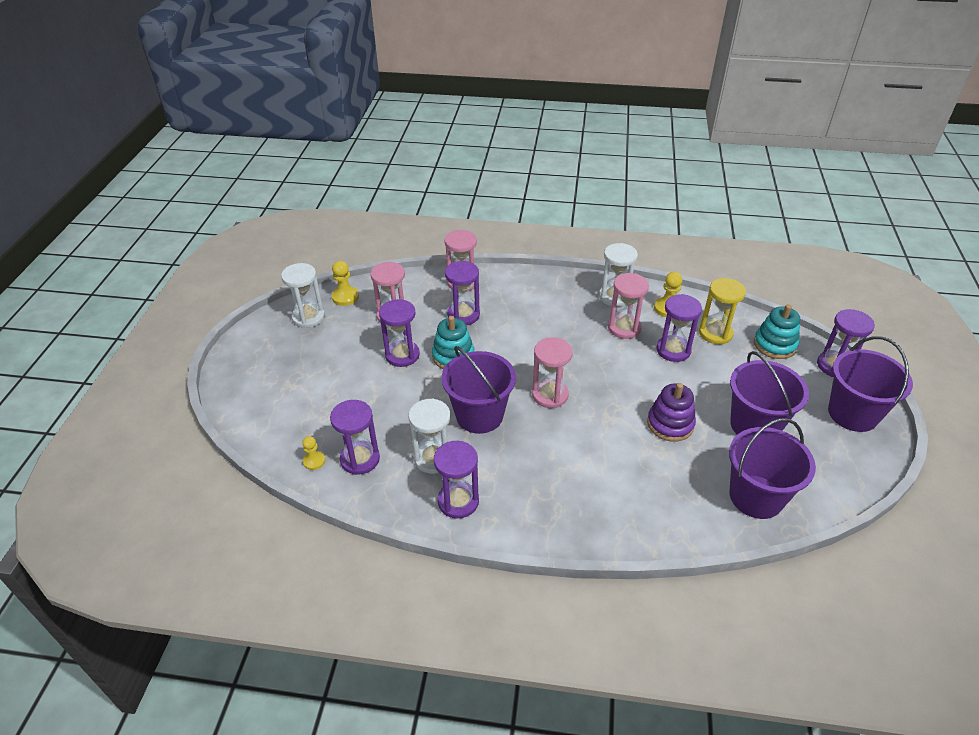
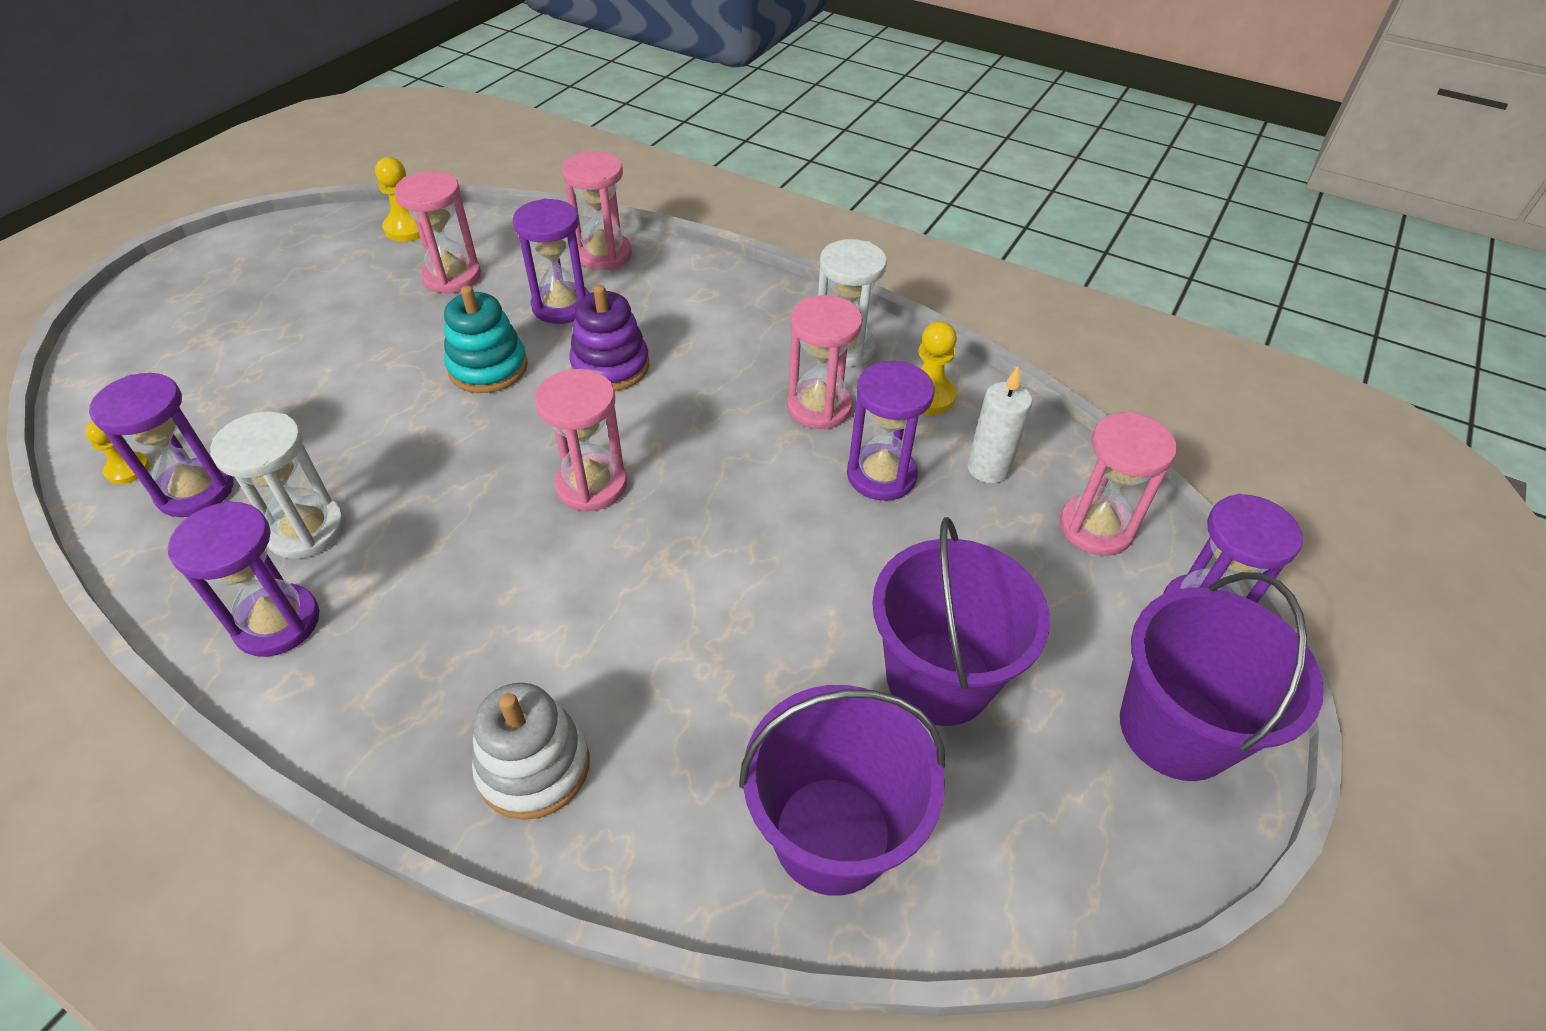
camera: 20 degrees right, 5 degrees up
(308, 317) = (328, 243): white hourglass -> none
(402, 355) = (411, 342): purple hourglass -> none
(479, 415) = (444, 481): purple bucket -> none
(622, 516) = (534, 767): none -> white stacking toy
(670, 424) = (768, 615): purple stacking toy -> purple stacking toy (610, 366)
(715, 333) = (988, 468): yellow hourglass -> white candle
(774, 345) = (1095, 528): turquoise stacking toy -> pink hourglass

